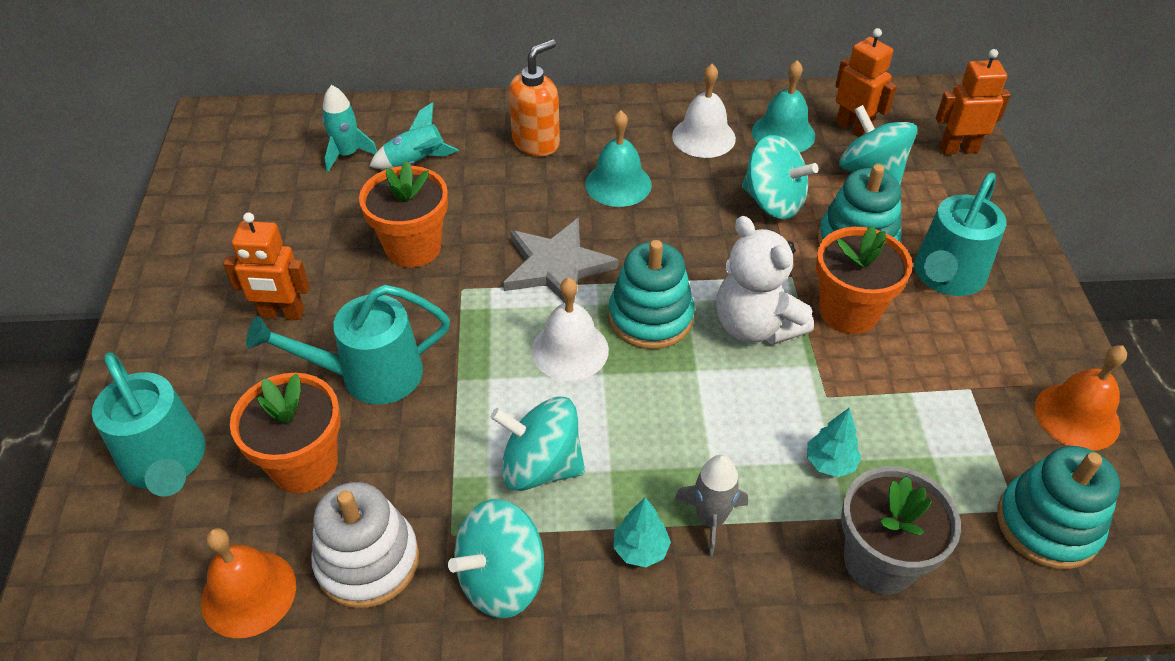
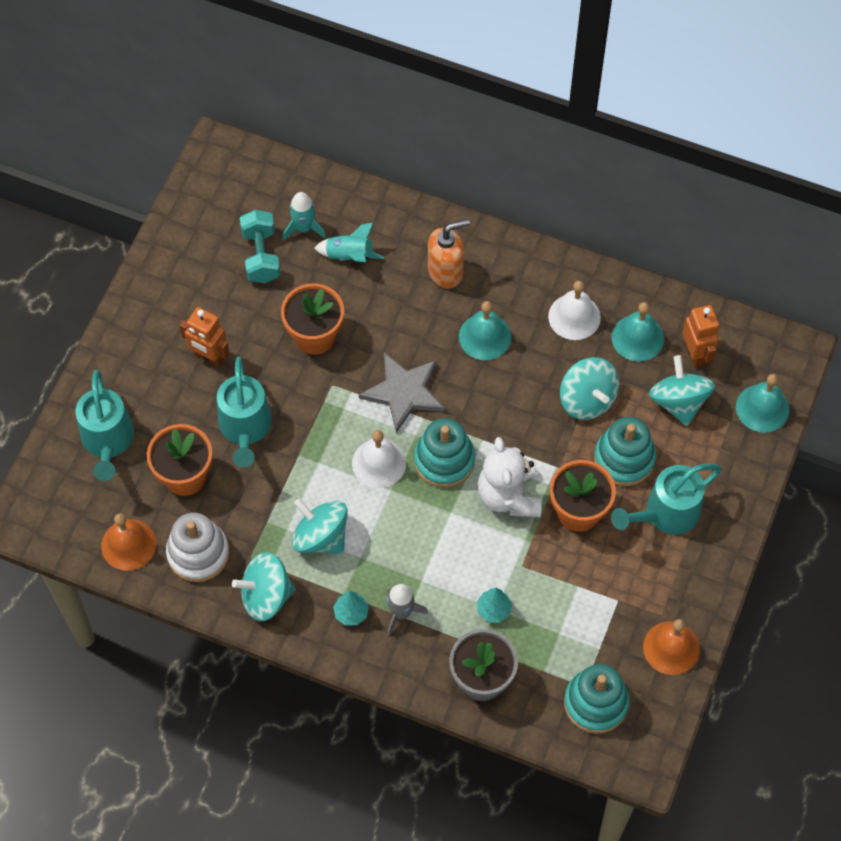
camera: 25 degrees right, 15 degrees up
(306, 194) = (261, 256): none -> turquoise dumbbell
(368, 376) = (245, 429): turquoise watering can -> turquoise watering can turned 105 degrees counterclockwise
(958, 149) = (762, 408): orange robot -> turquoise bell

